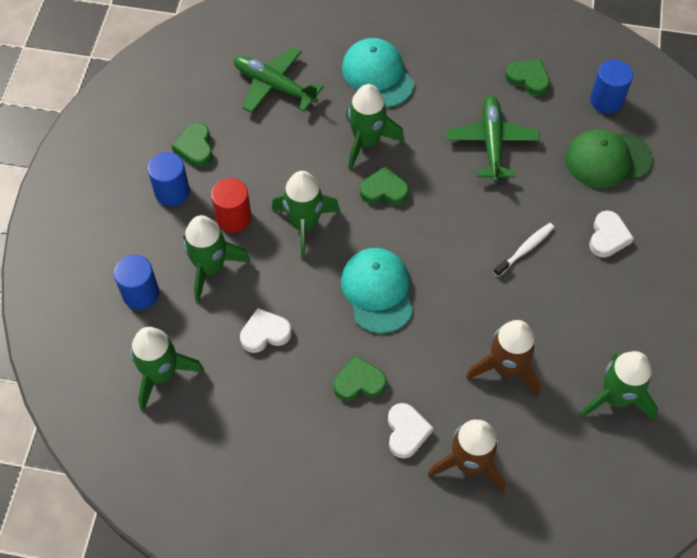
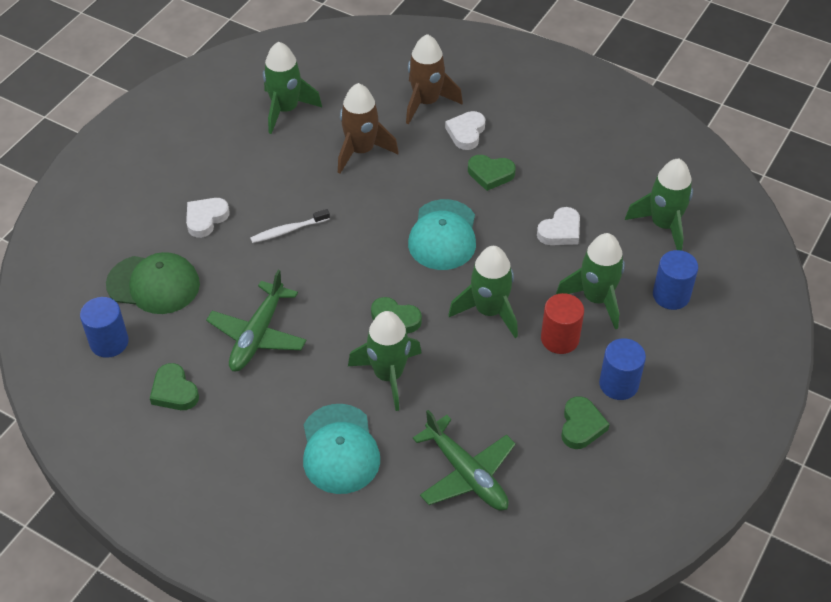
camera: 160 degrees left, 10 degrees down
(265, 333) = (560, 231): white heart -> white heart turned 45 degrees counterclockwise

